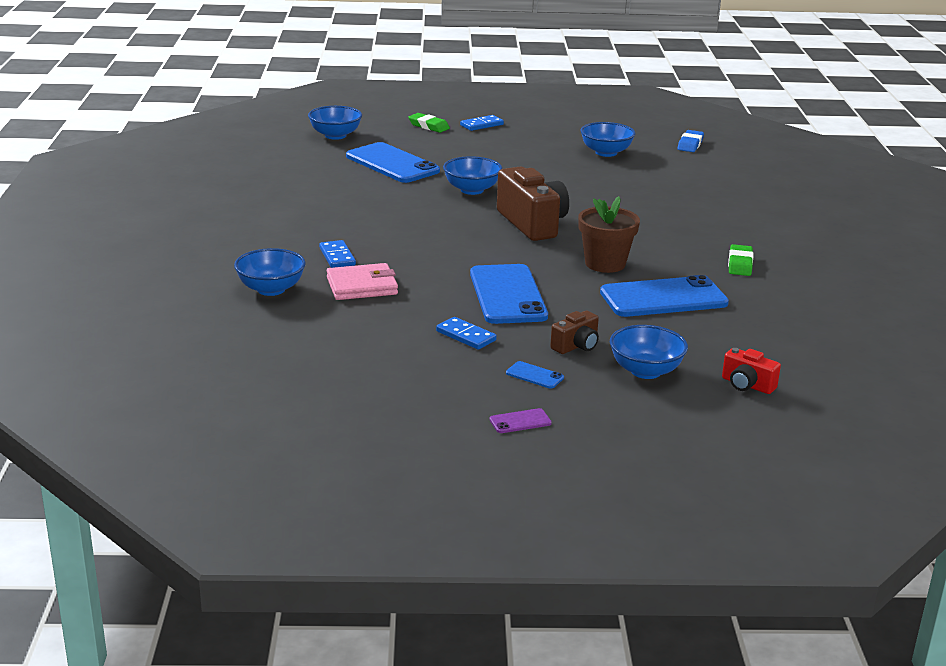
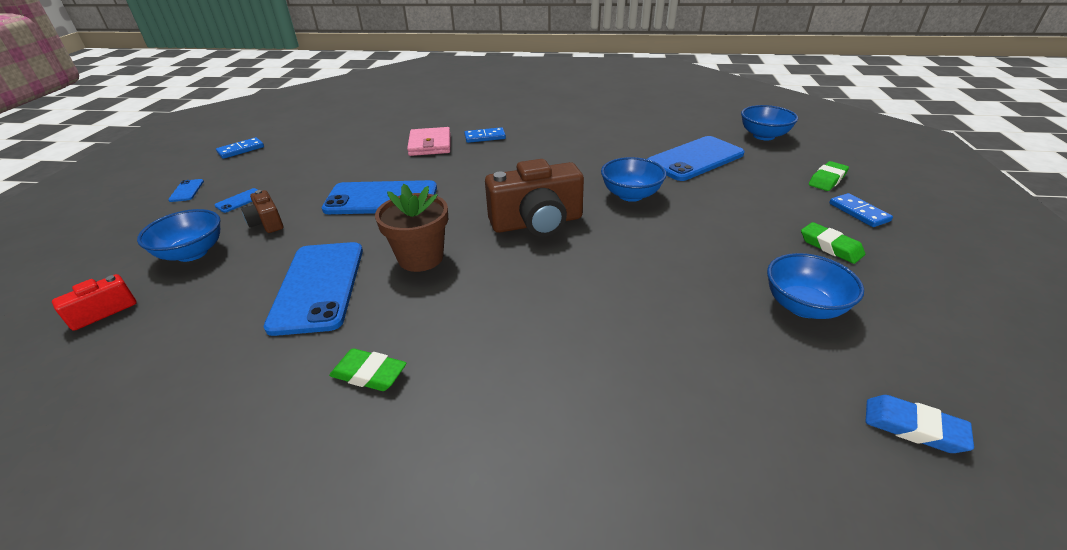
camera: 100 degrees right, 10 degrees up
(271, 289) = (440, 119): blue bowl -> none
(466, 336) = (324, 178): blue domino -> blue domino (241, 150)
(520, 421) = (186, 191): purple phone -> blue phone
(533, 138) = (830, 247): none -> green eraser

